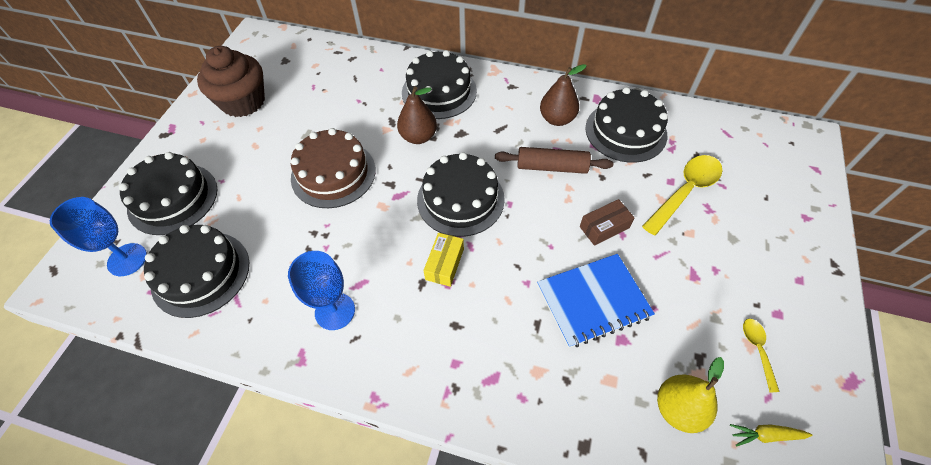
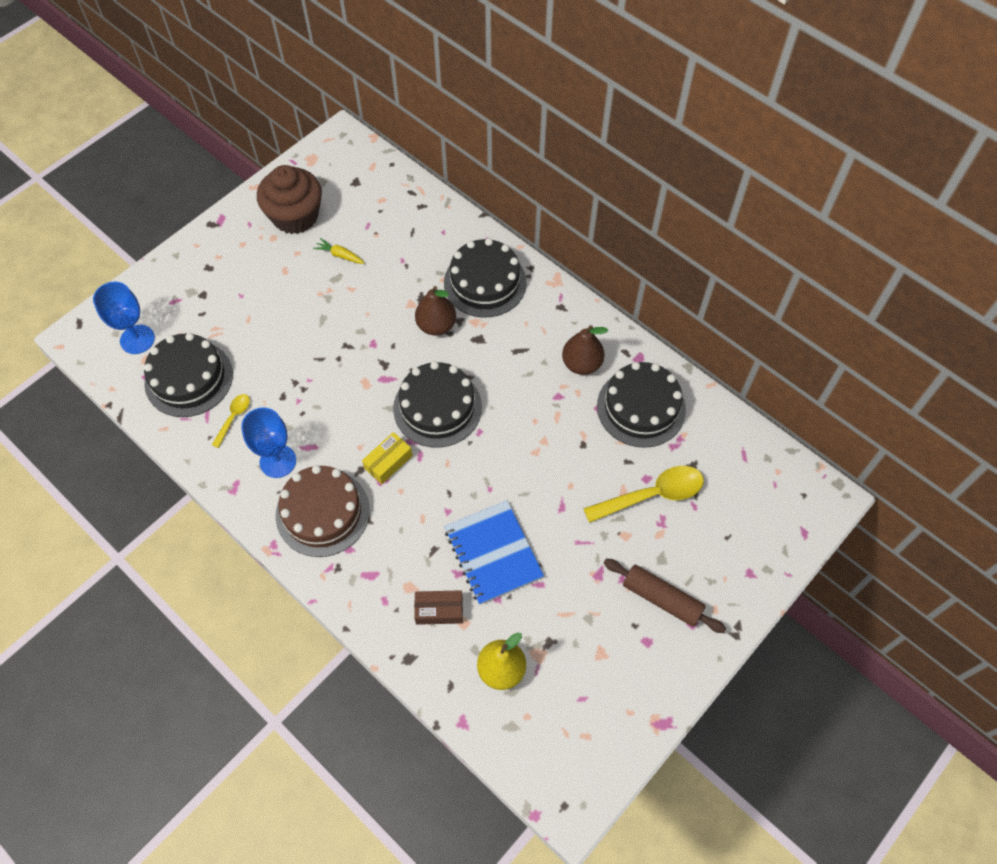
camera: 25 degrees right, 5 degrees up
(173, 198) = (194, 296): black cake -> none
(333, 174) = (339, 331): brown cake -> brown cake (322, 512)
(551, 167) = (542, 413): brown rolling pin -> brown rolling pin (661, 599)
(593, 301) = (493, 553): blue notebook -> blue notebook turned 60 degrees clockwise
(604, 227) = (549, 494): brown box -> brown box (439, 610)
(757, 350) = (603, 660): yellow spoon -> yellow spoon (233, 418)
(765, 435) = (556, 723): yellow carrot -> yellow carrot (340, 255)

